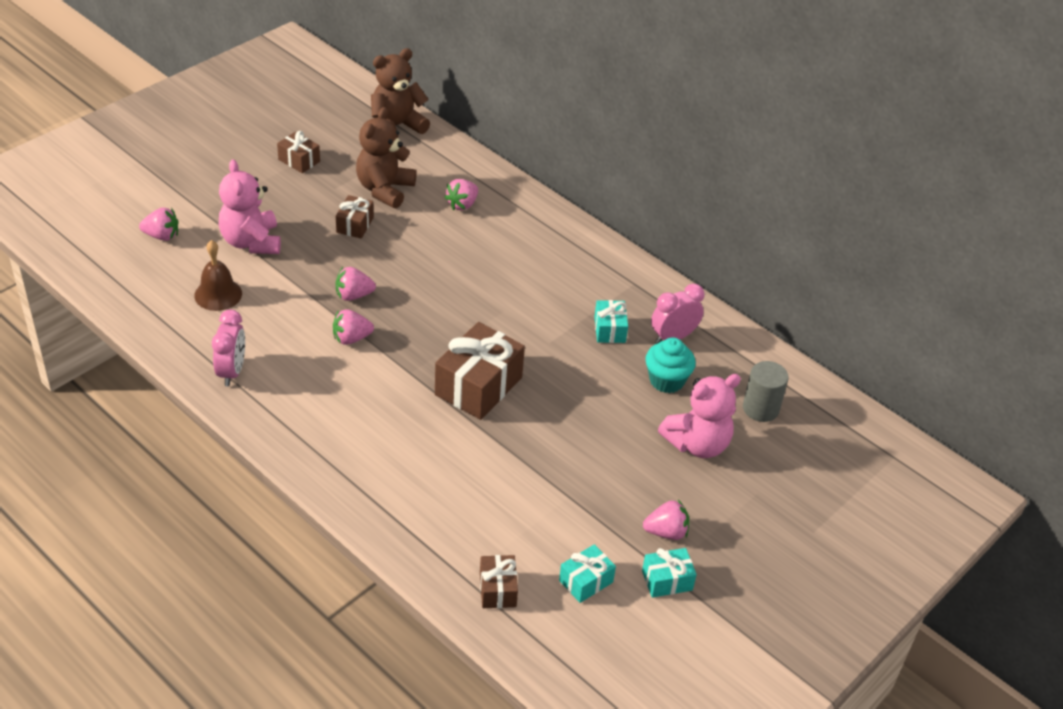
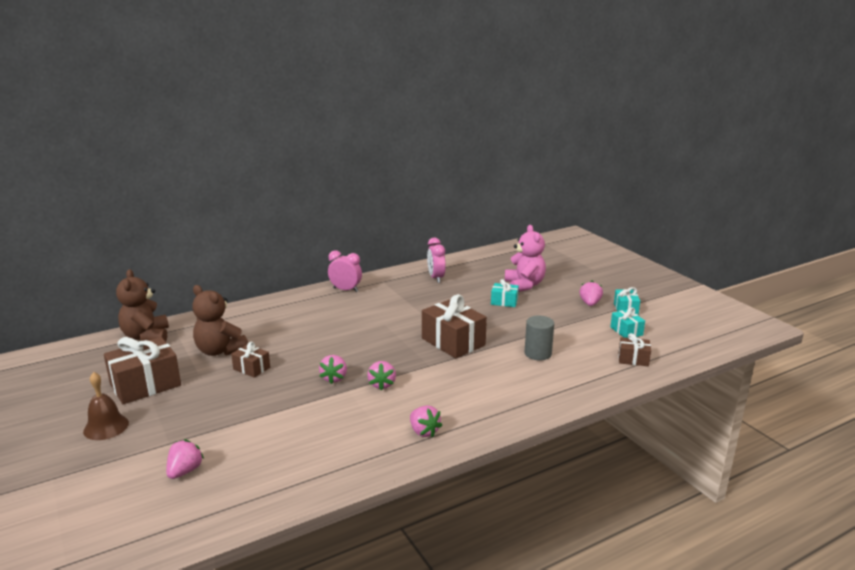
camera: 70 degrees left, 20 degrees down
(218, 294) = (291, 444): brown bell -> brown bell (106, 427)
(232, 372) = (393, 445): pink clock -> pink clock (345, 290)
(251, 242) = (234, 420): pink teddy bear -> none
(299, 161) = (145, 385): brown gift -> brown gift, size x1.89
(462, 204) = (264, 323): pink strawberry -> pink strawberry (424, 431)
(609, 330) = (420, 294): turquoise gift -> turquoise gift (504, 302)
(666, 380) = (471, 285): turquoise cupcake -> none
(760, 408) = (502, 266): grey cylinder -> grey cylinder (538, 353)

